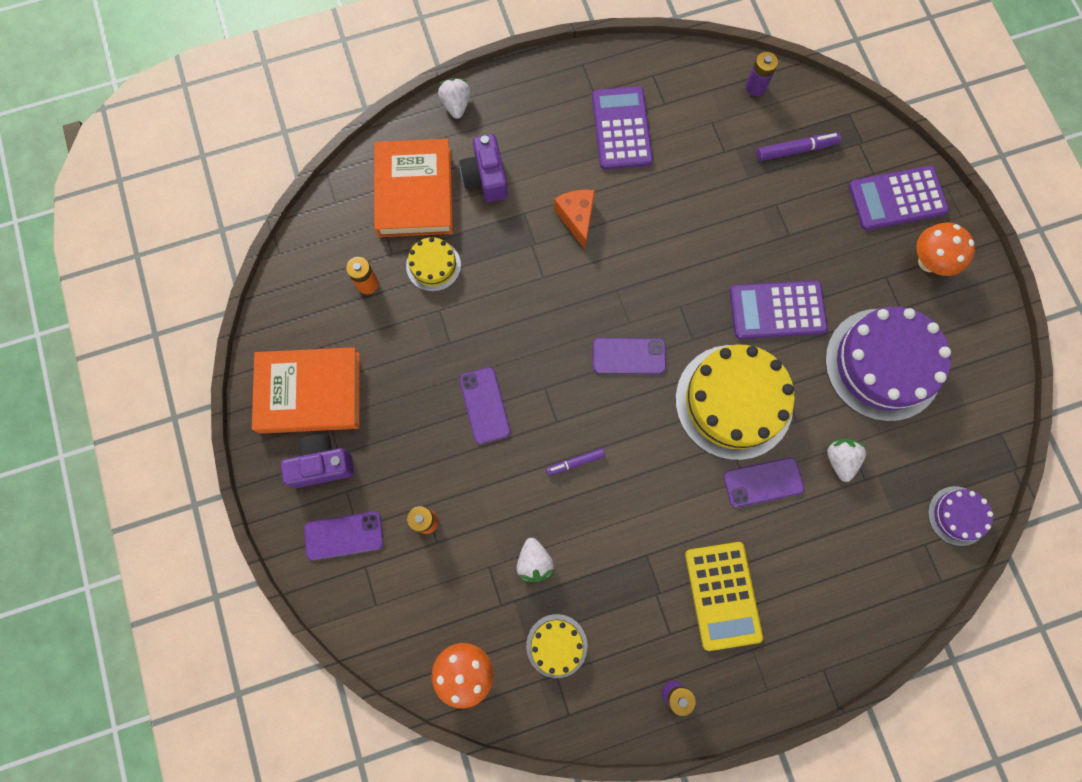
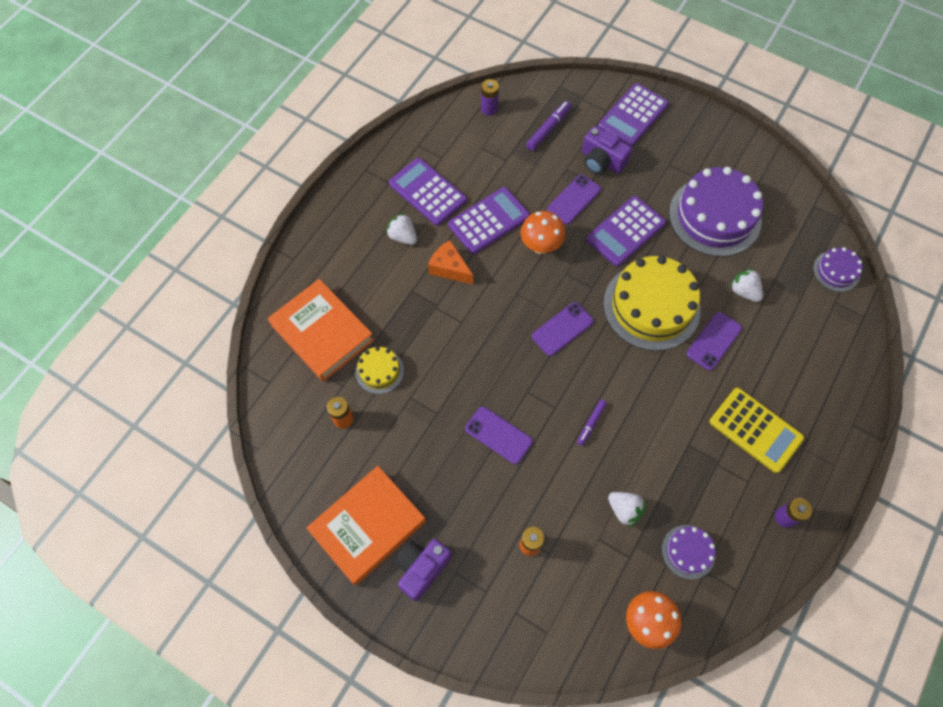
camera: 40 degrees left, 10 degrees down
(344, 535) = (482, 604): purple phone -> purple phone (574, 199)
(456, 105) = (300, 255): white strawberry -> white strawberry (403, 236)
(485, 177) = (364, 287): purple camera -> purple camera (601, 161)
(556, 645) = (688, 551): yellow cake -> purple cake
(654, 200) = (489, 221): none -> purple calculator
(928, 262) = (684, 139): orange mushroom -> orange mushroom (540, 246)

